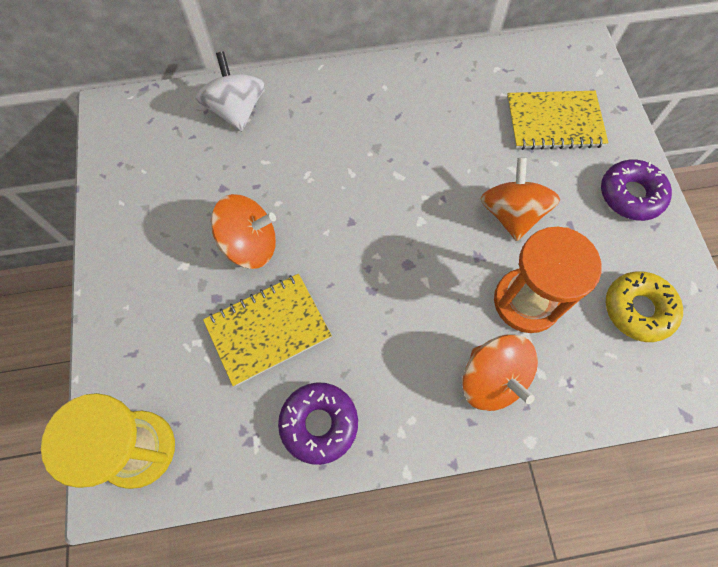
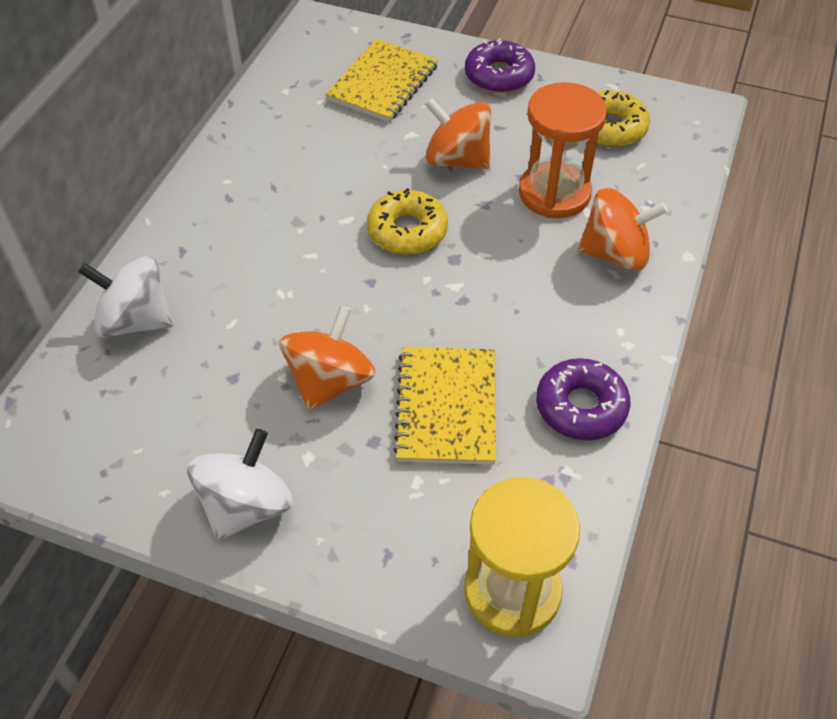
camera: 60 degrees left, 15 degrees down
(131, 251) = (246, 506): none -> white spinning top
(414, 219) = (407, 231): none -> yellow donut

